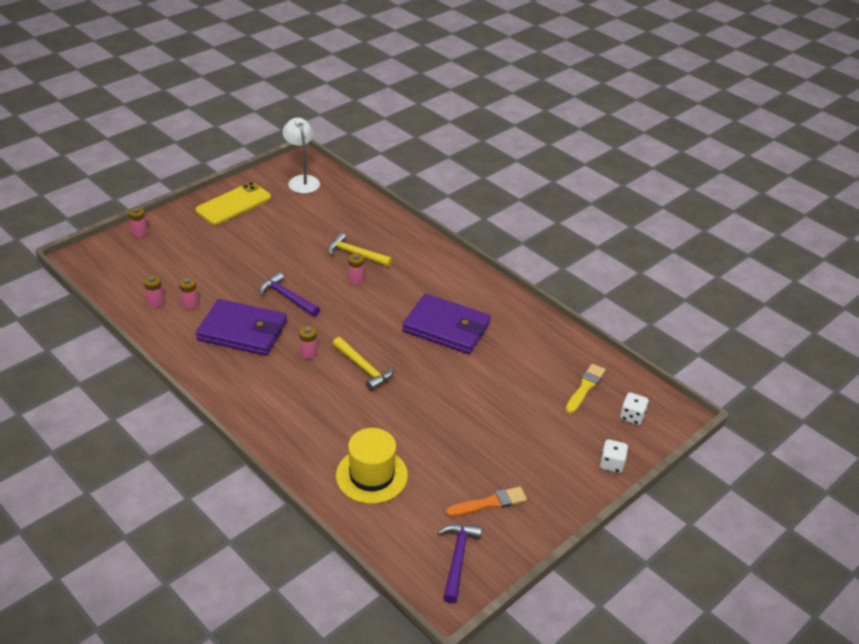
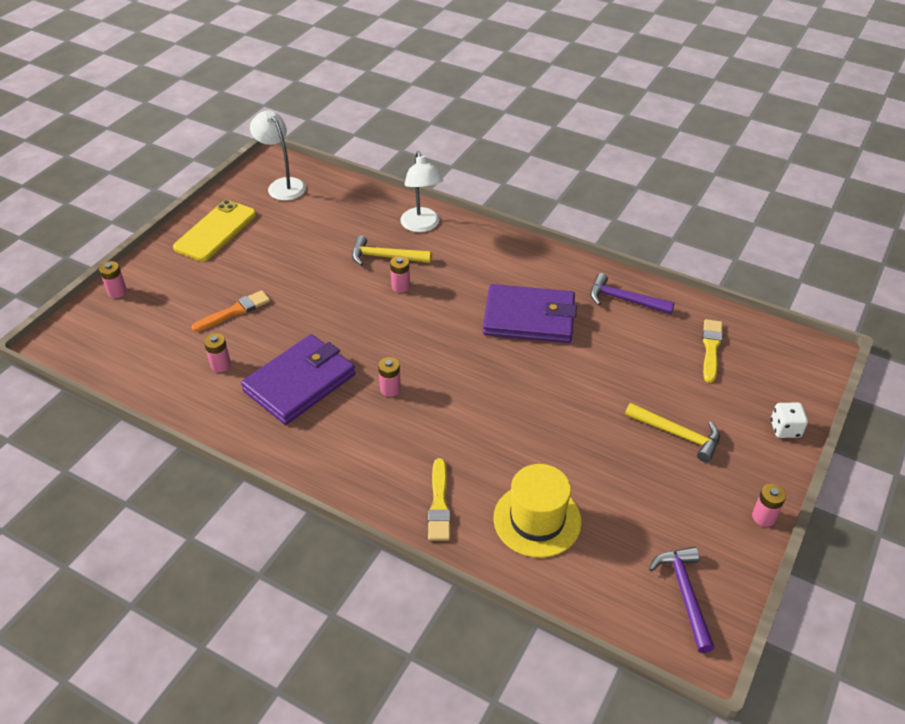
camera: 15 degrees left, 5 degrees up
(155, 302) = (177, 373): pink battery -> pink battery (763, 517)
(242, 331) = (300, 383): purple wallet -> purple wallet turned 45 degrees counterclockwise
(287, 297) = (332, 328): purple hammer -> purple hammer (624, 300)
(303, 444) = (439, 504): none -> yellow brush
(364, 368) = (462, 390): yellow hammer -> yellow hammer (677, 434)
(397, 236) = (422, 226): none -> white lamp
(489, 503) = (683, 514): orange brush -> orange brush (234, 311)
(632, 416) = (776, 368): white dice -> none

